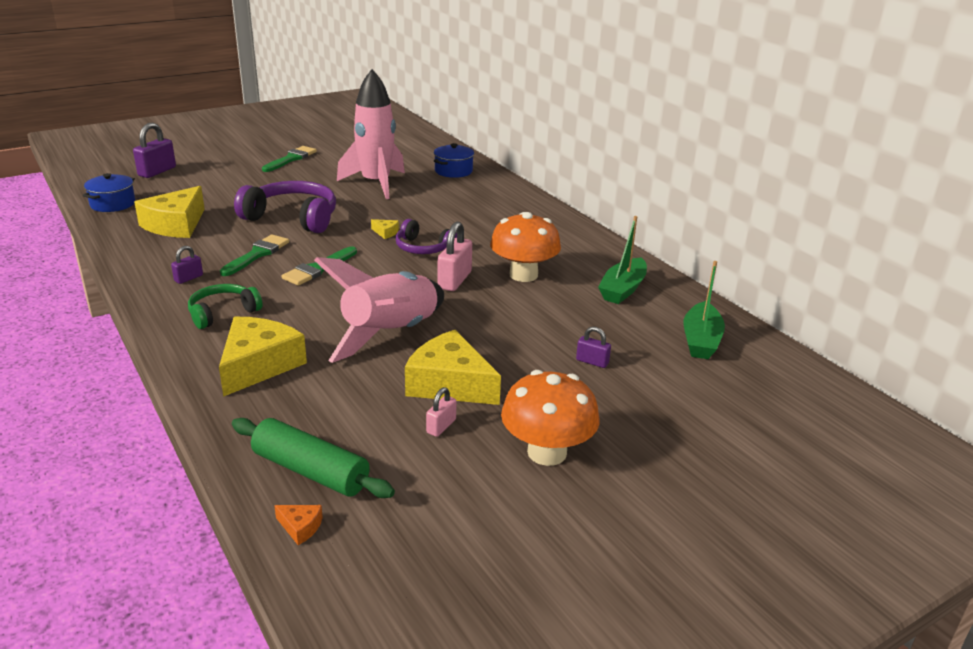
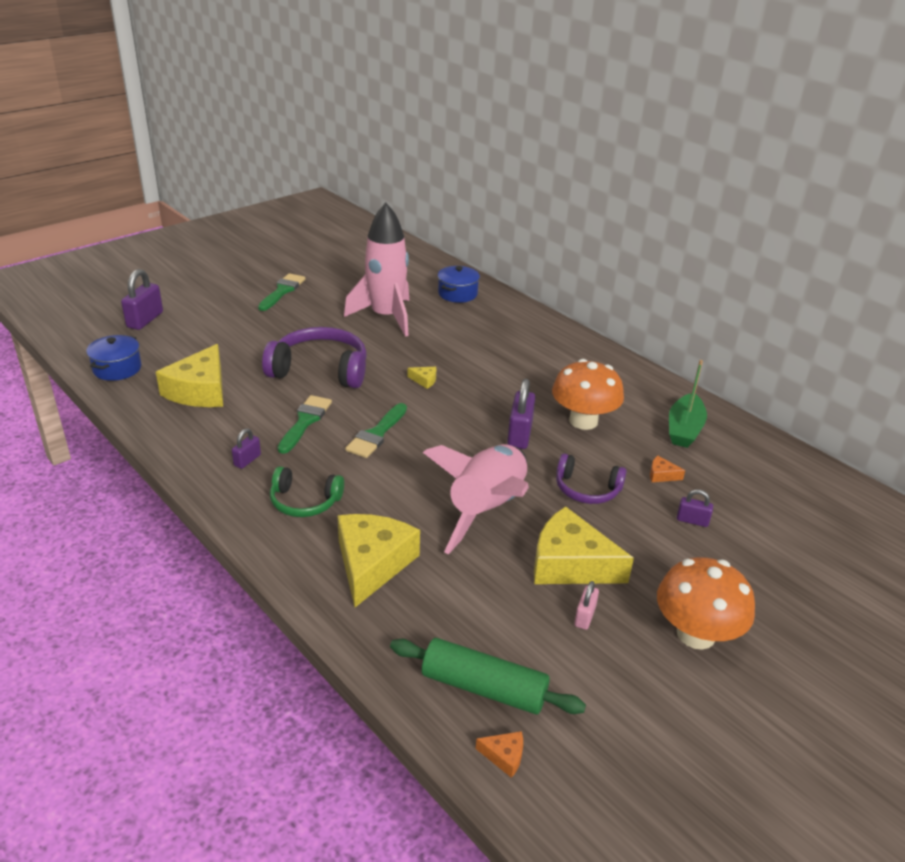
camera: 10 degrees left, 5 degrees up
(223, 313) = (304, 502): green headphones -> green headphones turned 120 degrees counterclockwise
(423, 248) = (470, 397): purple headphones -> purple headphones (587, 489)
(454, 280) = (520, 435): pink padlock -> purple padlock
(580, 323) = (661, 475): none -> orange cheese
(700, 340) = (780, 483): green boat -> none

